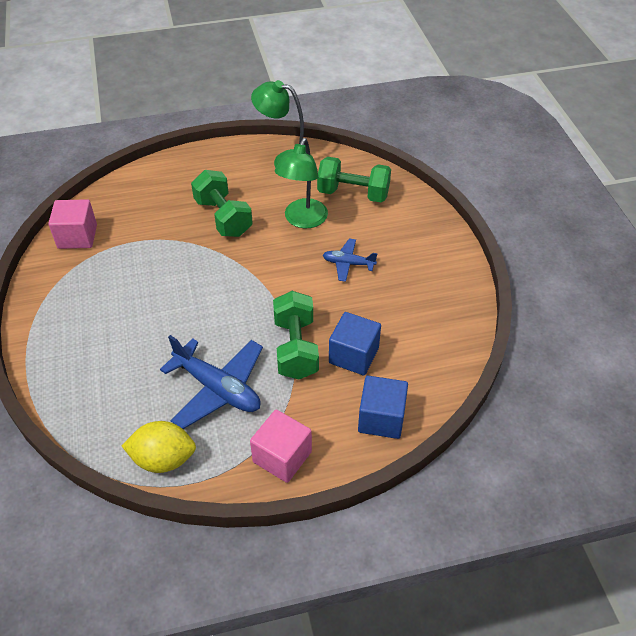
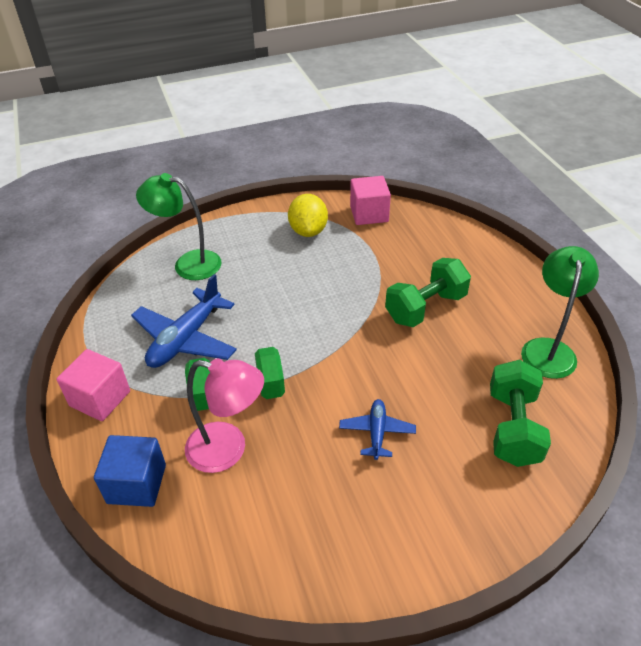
camera: 85 degrees right, 5 degrees down
(163, 459) = (111, 315): yellow lemon -> yellow lemon (308, 231)
(302, 220) = (443, 378): green lamp -> green lamp (188, 264)
(353, 355) = (228, 450): blue cube -> pink lamp

